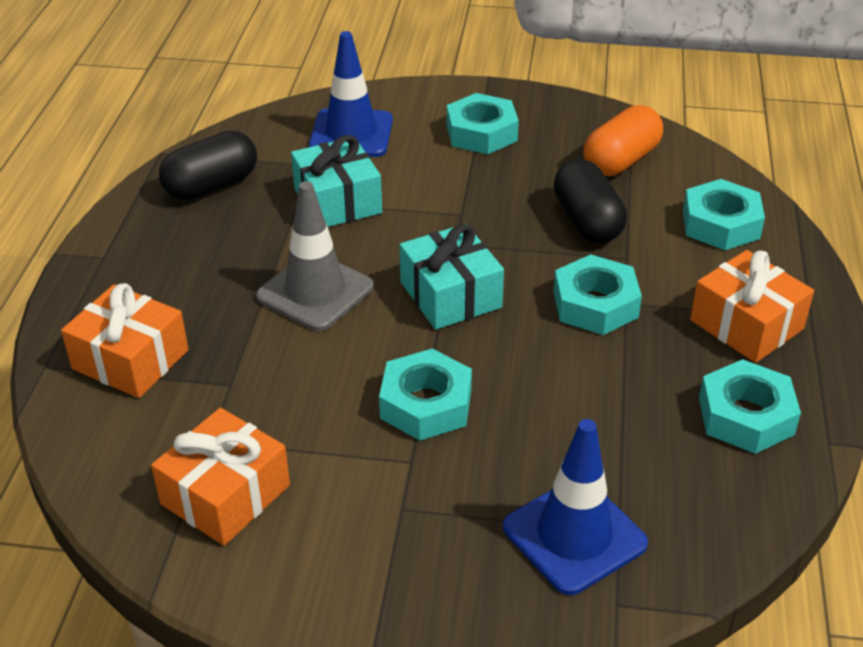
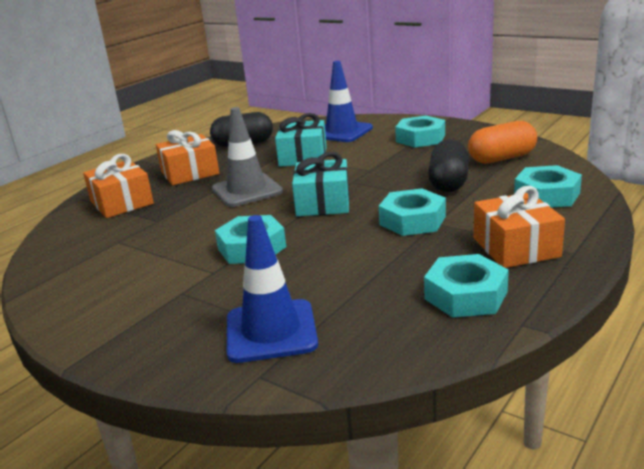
camera: 30 degrees right, 15 degrees down
(225, 494) = (97, 265): orange gift -> orange gift (190, 173)

